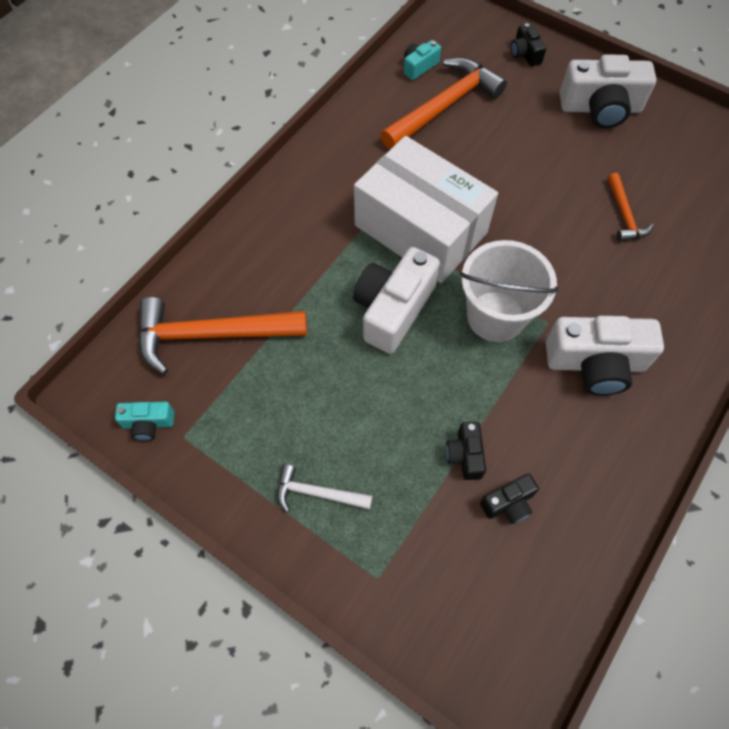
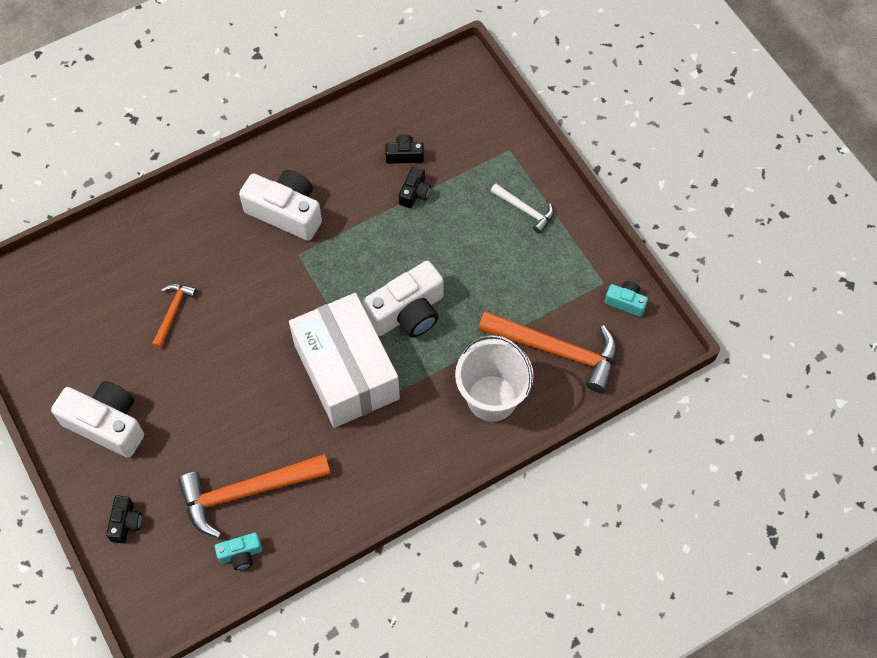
camera: 155 degrees left, 0 degrees up
(495, 316) = (333, 274): white bucket -> white bucket (492, 398)

